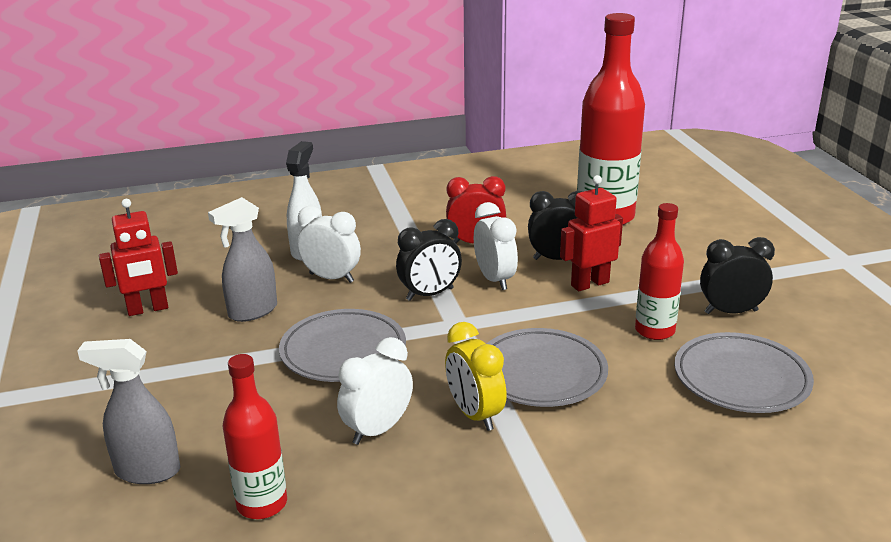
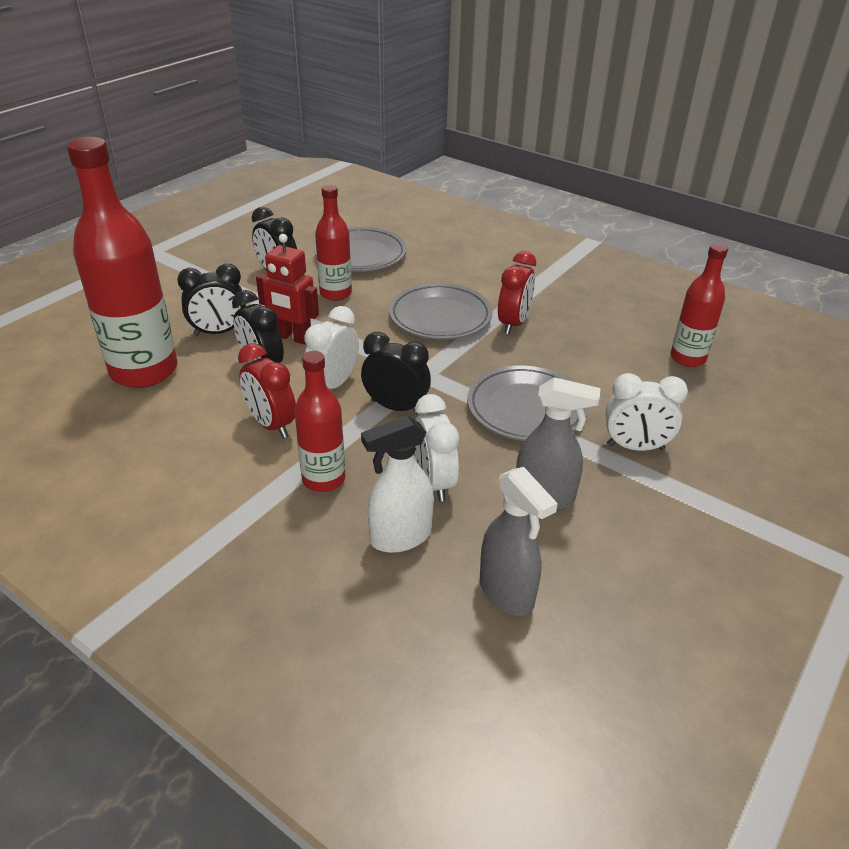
camera: 130 degrees left, 10 degrees up
(147, 471) = (745, 417): grey spray bottle -> grey spray bottle (507, 593)
(148, 309) = (636, 578): red robot -> none
(377, 430) = (577, 350): white clock -> white clock (635, 447)
(393, 243) = (323, 479): none -> red bottle
(475, 415) = (513, 324): yellow clock -> red clock
(635, 255) = (218, 332): none -> black clock

